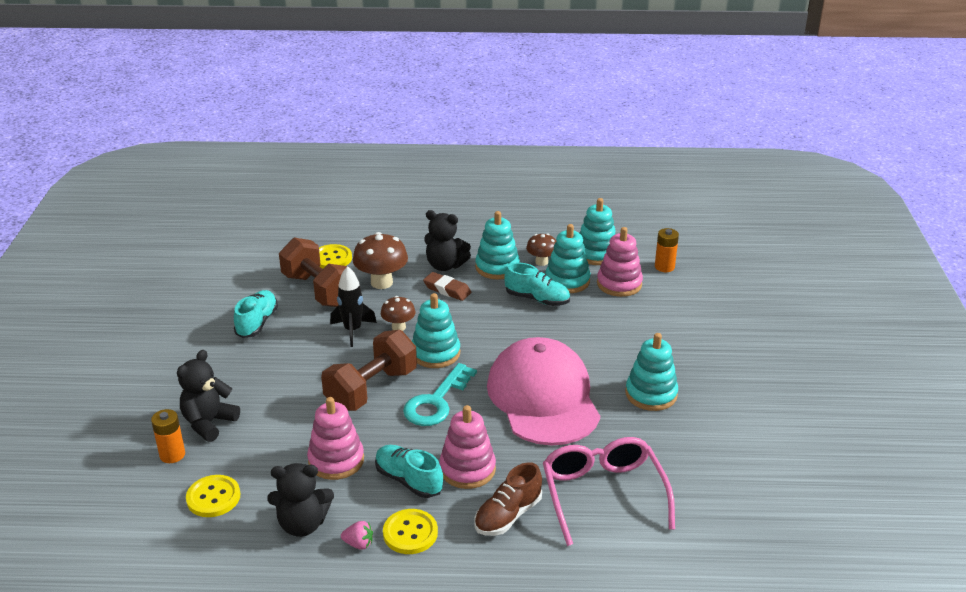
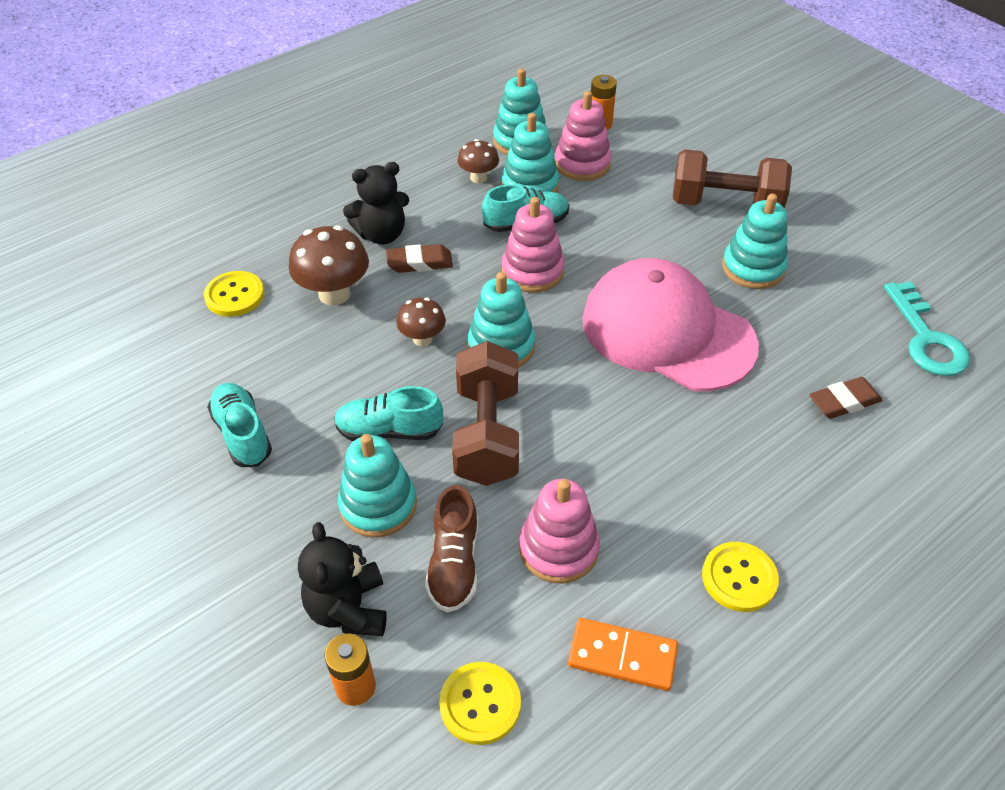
camera: 40 degrees left, 15 degrees up
(302, 524) = (622, 656): black teddy bear -> orange domino
(318, 290) = (269, 346): brown dumbbell -> brown dumbbell (725, 204)
(353, 330) = (375, 374): black rocket -> none
(359, 544) = (707, 632): pink strawberry -> none
(409, 480) = (661, 517): turquoise shoe -> turquoise shoe (389, 430)
(436, 401) = (573, 403): turquoise key -> turquoise key (926, 338)
(467, 469) = (699, 462): pink stacking toy -> pink stacking toy (532, 271)
(497, 267) = (440, 207): turquoise stacking toy -> turquoise stacking toy (378, 505)
(508, 515) = (798, 486): brown shoe -> brown shoe (454, 563)
(603, 494) = (844, 402): pink glasses -> brown eraser

